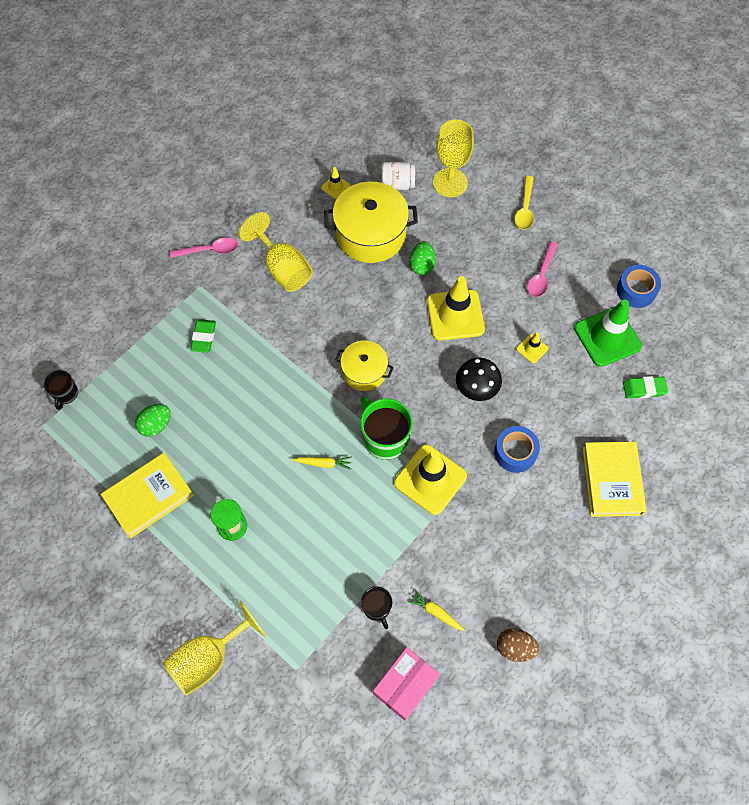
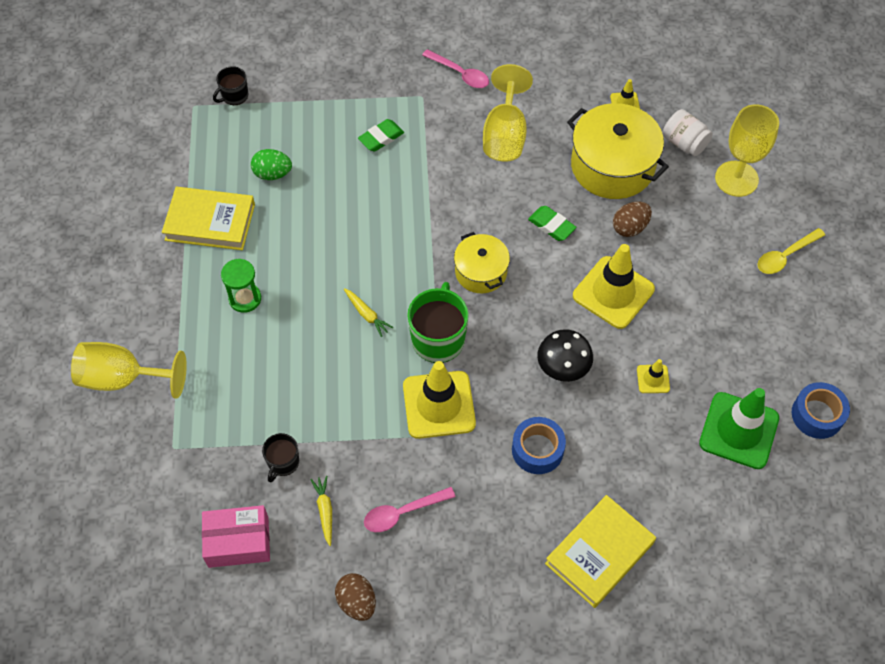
camera: 45 degrees right, 5 degrees down
(422, 265) = (630, 227): green egg -> brown egg
(541, 275) = (735, 325): pink spoon -> pink spoon (402, 513)
(644, 389) = (723, 505): green eraser -> green eraser (551, 225)

